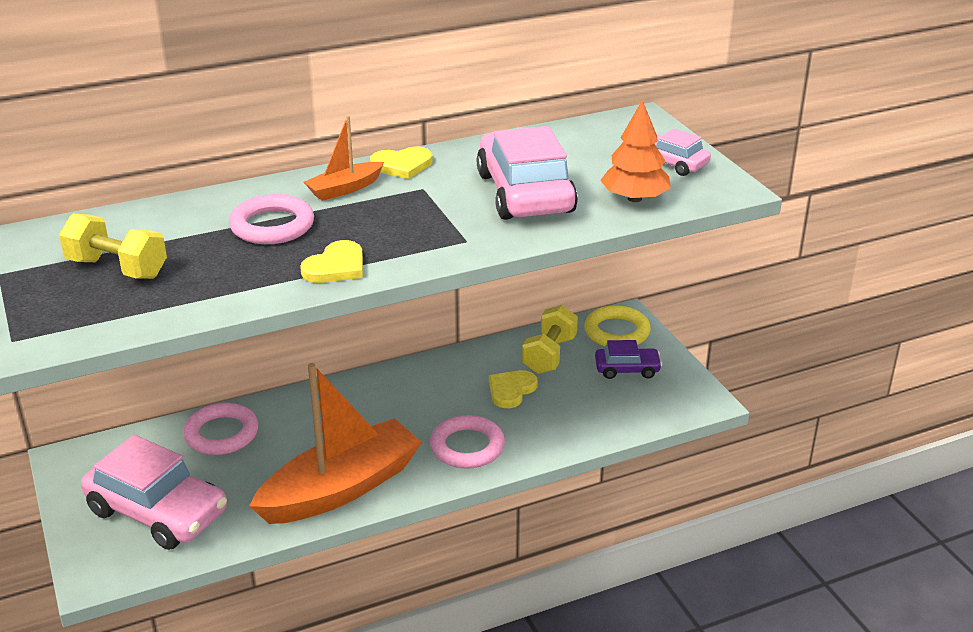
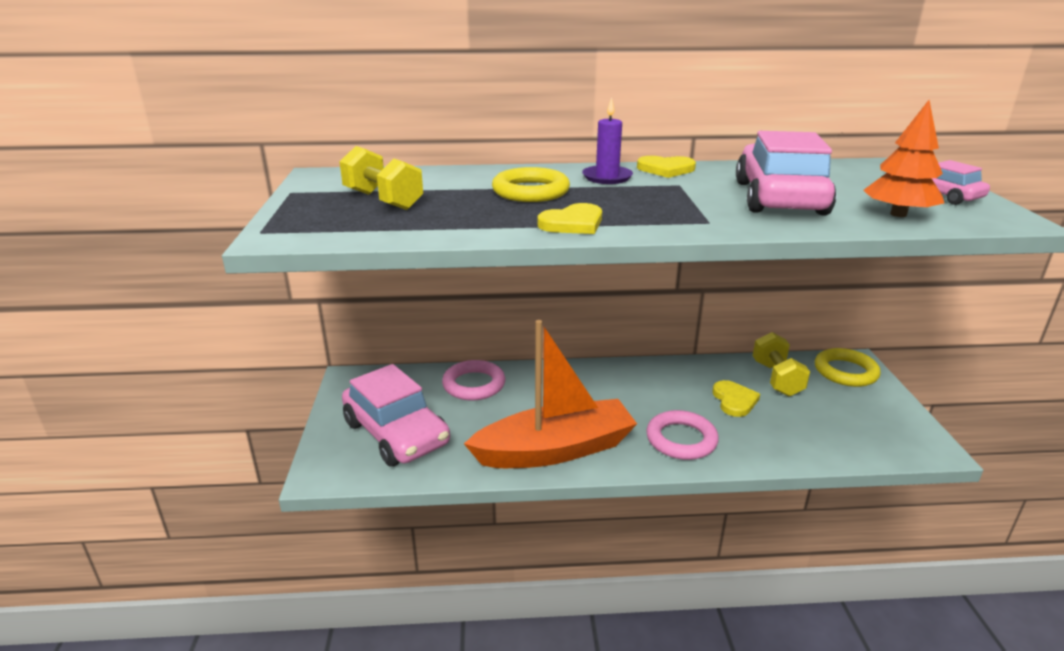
camera: 20 degrees right, 5 degrees down
(272, 226) = (530, 191): pink ring -> yellow ring
(344, 189) = (607, 177): orange boat -> purple candle
(511, 390) = (734, 400): yellow heart -> yellow heart turned 120 degrees clockwise
(549, 355) = (776, 378): yellow dumbbell -> yellow dumbbell turned 45 degrees counterclockwise
(627, 369) = (852, 404): purple car -> none

